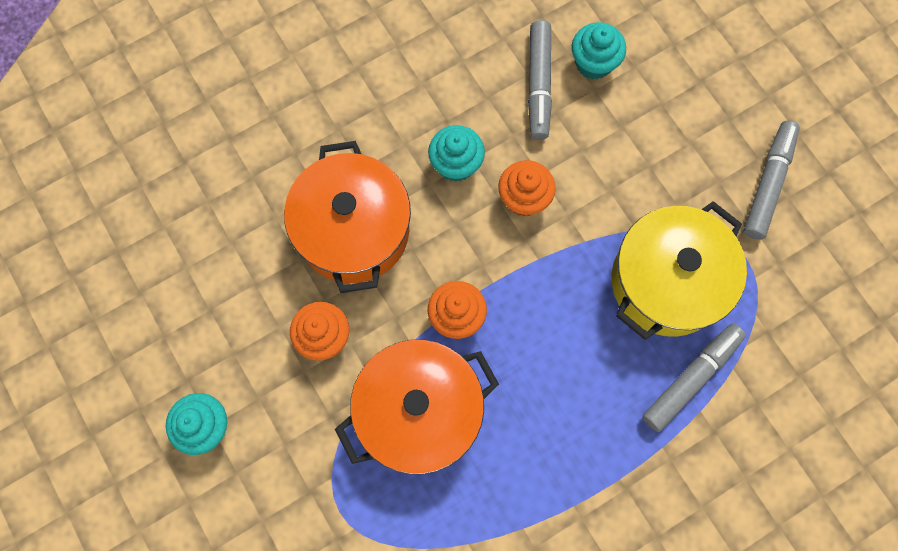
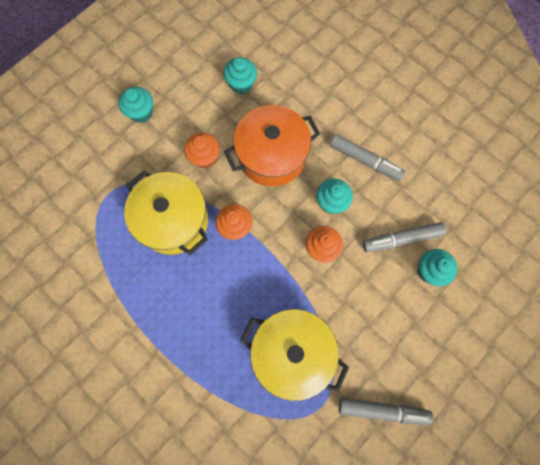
camera: 75 degrees right, 0 degrees up
(209, 246) = (241, 84): none -> turquoise cupcake
(419, 412) = (173, 221): orange pot -> yellow pot
(691, 378) = (231, 382): grey marker -> grey marker (365, 161)

